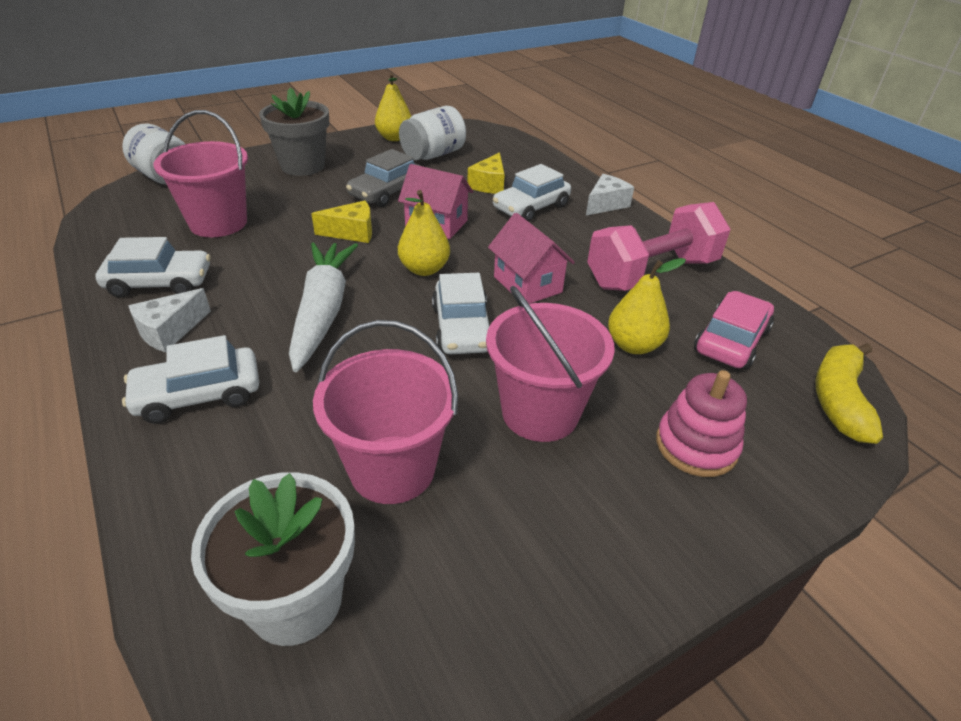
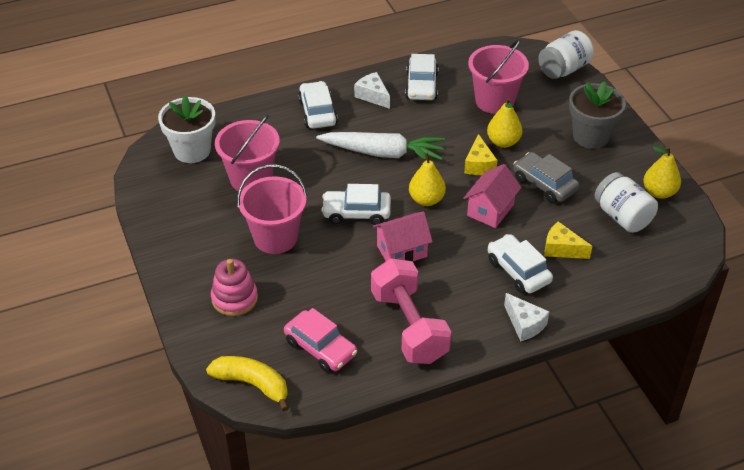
camera: 100 degrees right, 5 degrees up
(633, 345) = (325, 293): yellow pear -> yellow pear (503, 142)

